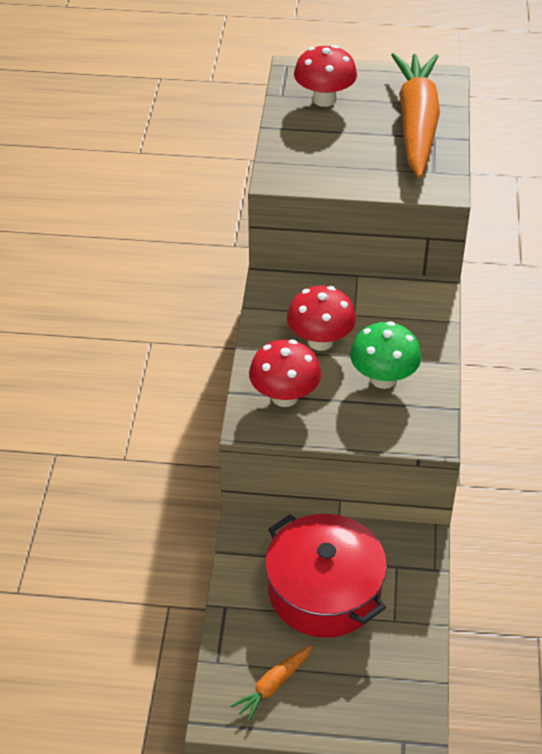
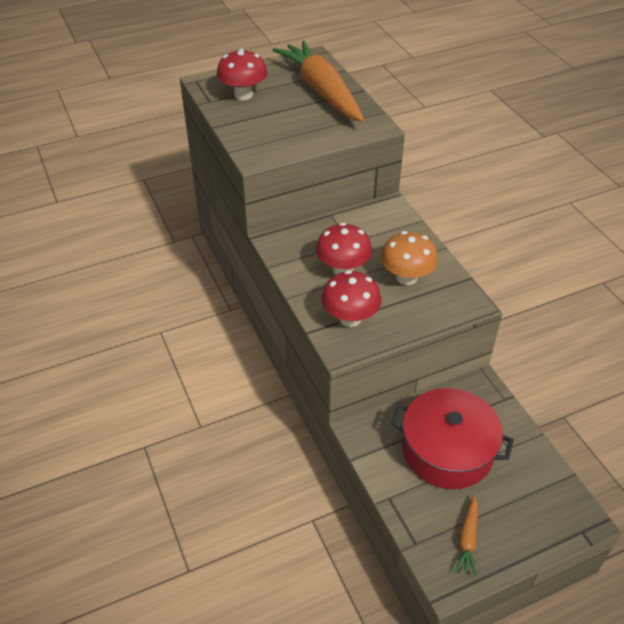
camera: 30 degrees left, 0 degrees up
(383, 378) = (406, 277): green mushroom -> orange mushroom

